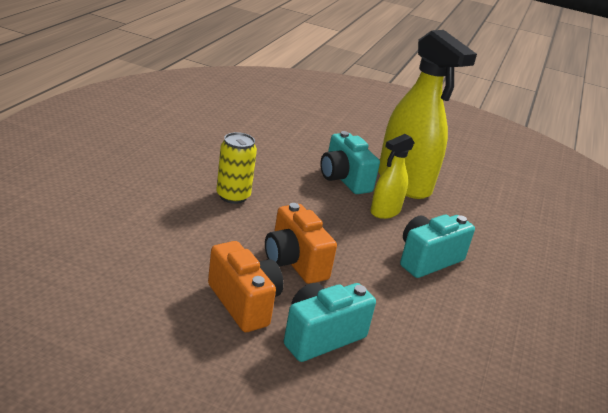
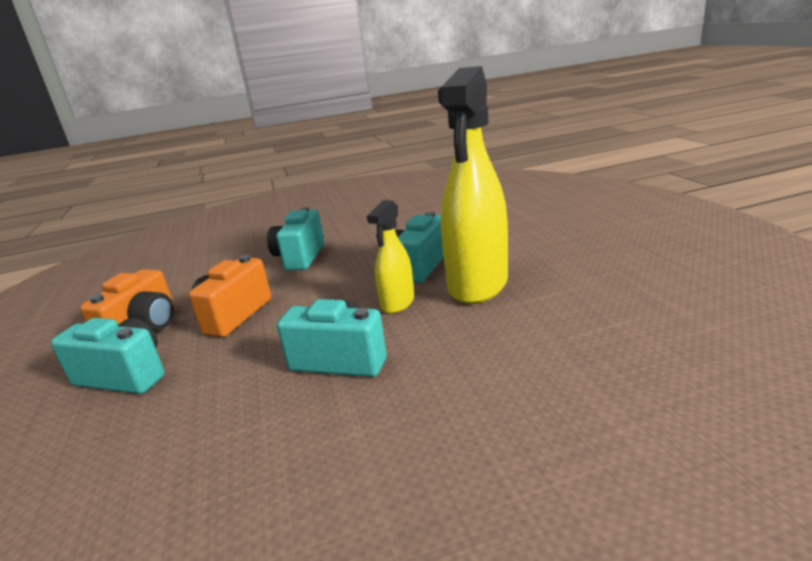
camera: 60 degrees right, 5 degrees down
(233, 196) = (300, 257): yellow can -> turquoise camera
(385, 211) = (397, 303): yellow spray bottle -> yellow spray bottle turned 75 degrees counterclockwise

